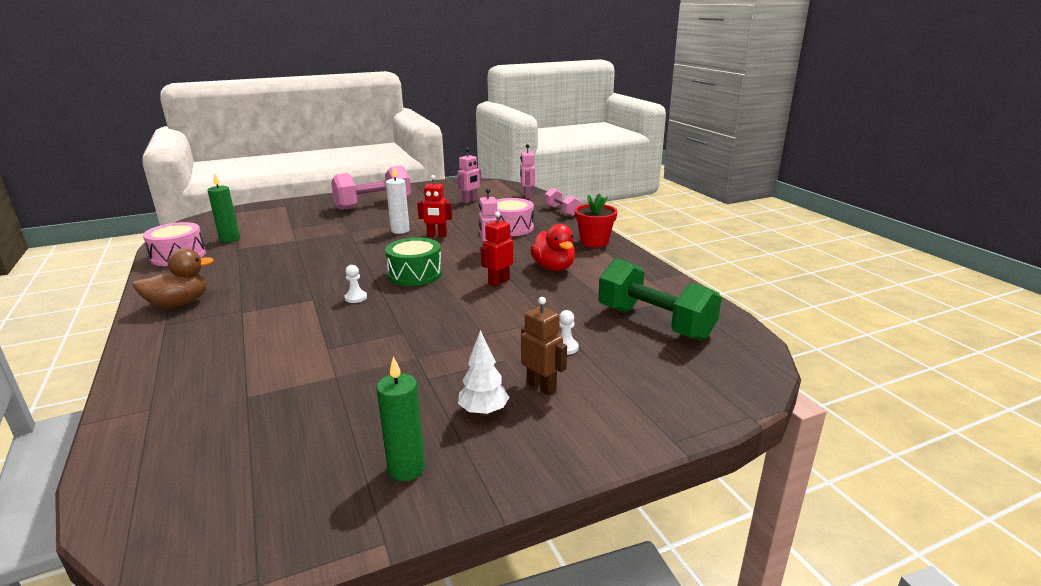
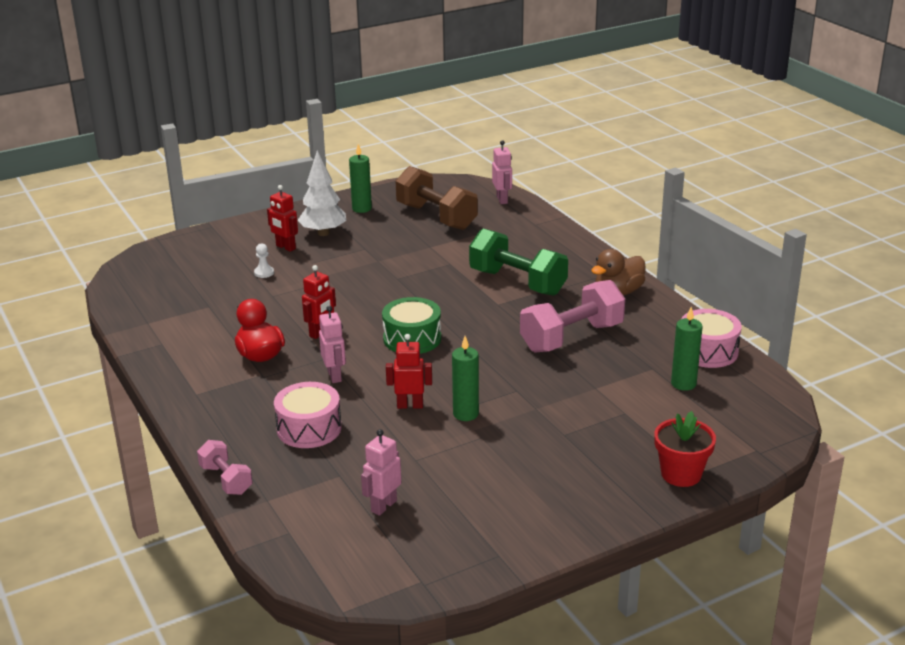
camera: 175 degrees right, 5 degrees up
(288, 436) = (436, 217): none -> brown dumbbell
(356, 298) = (457, 307): white pawn -> none
(373, 204) = (548, 485): pink dumbbell -> pink dumbbell (571, 337)
(400, 230) = (465, 414): white candle -> green candle
(484, 411) = (323, 233): white tree -> white tree, size x1.53
(527, 196) = (280, 530): pink robot -> pink robot (502, 200)
(541, 387) = (285, 247): brown robot -> red robot
(594, 242) = (199, 403): red flower pot -> red flower pot (681, 474)
(654, 323) = (182, 297): green dumbbell -> green dumbbell (517, 282)

